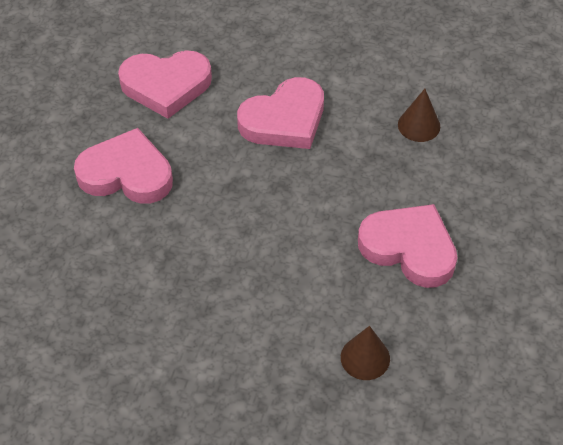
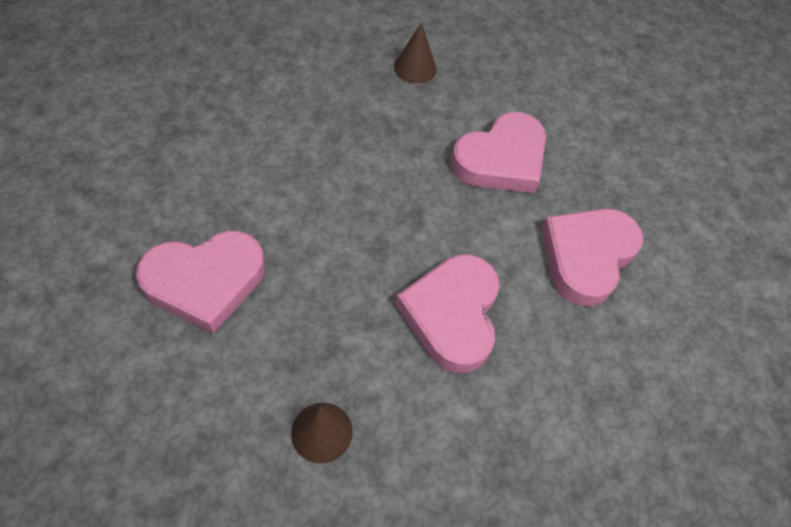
camera: 125 degrees right, 5 degrees up
(365, 358) = (162, 167): brown cone -> brown cone (415, 68)

